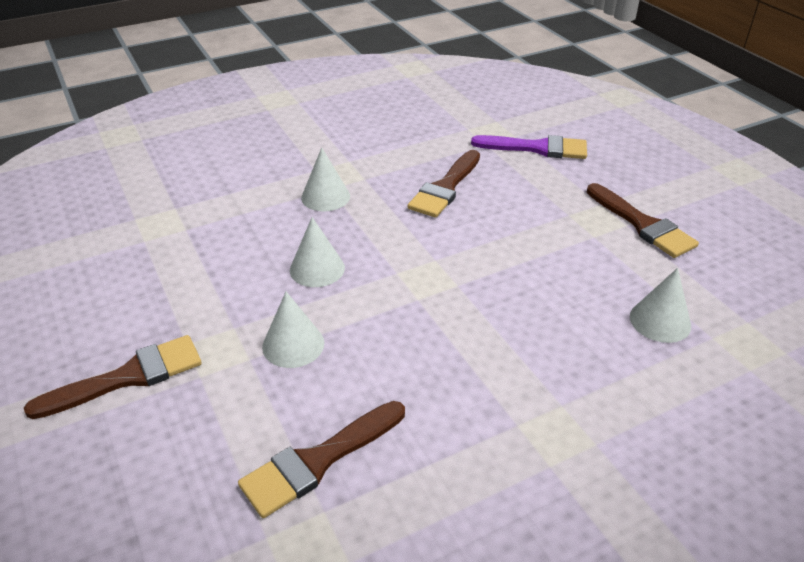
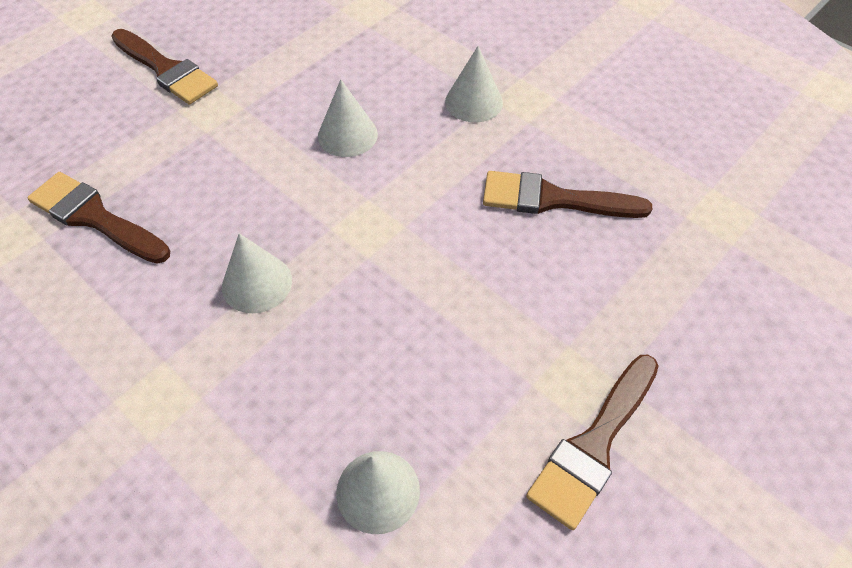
camera: 70 degrees right, 15 degrees up
(293, 344) = (232, 154): white cone -> white cone (257, 283)
(537, 148) = (717, 276): purple brush -> none

